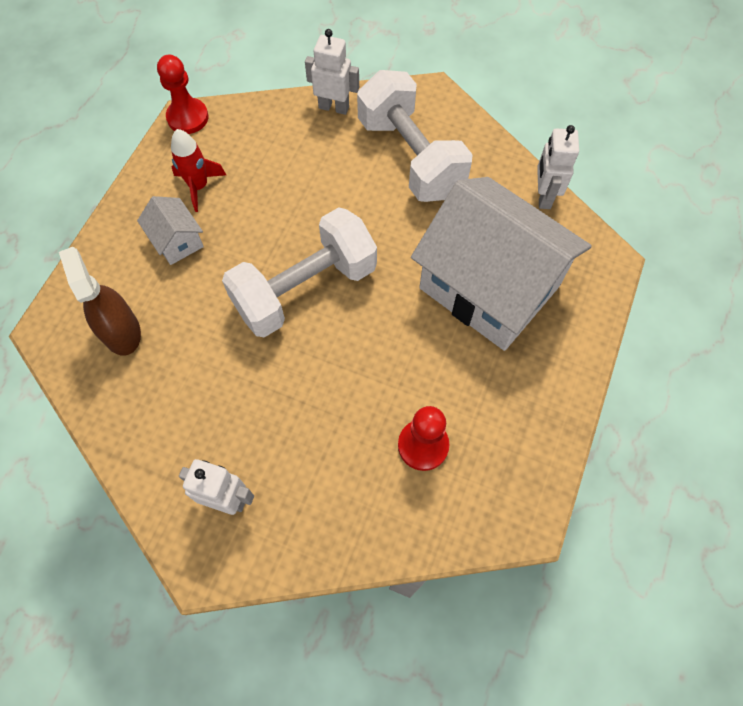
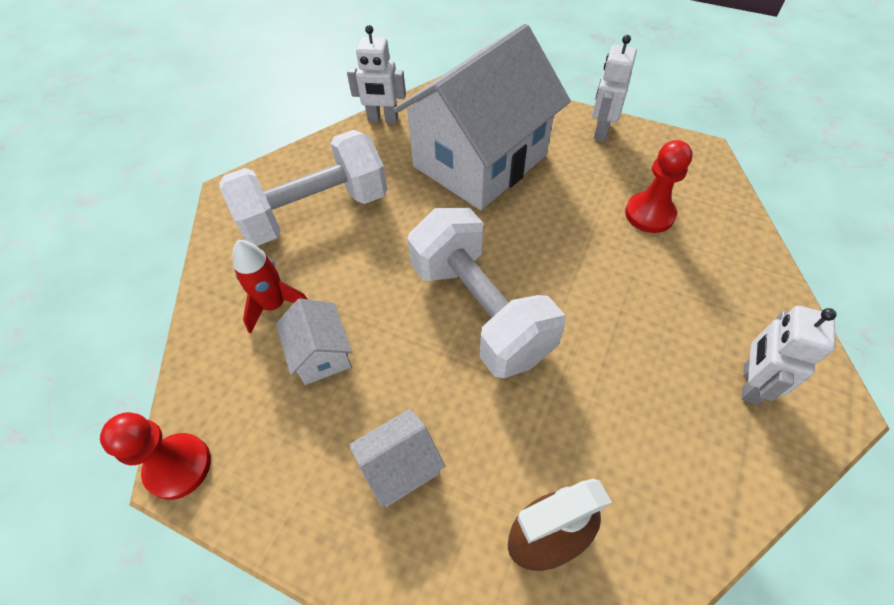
camera: 85 degrees left, 10 degrees down
(199, 186) = (311, 442): red rocket -> red rocket (274, 305)
(267, 182) = (321, 354): none -> white house
(334, 107) = (221, 282): white robot -> white robot (601, 130)

